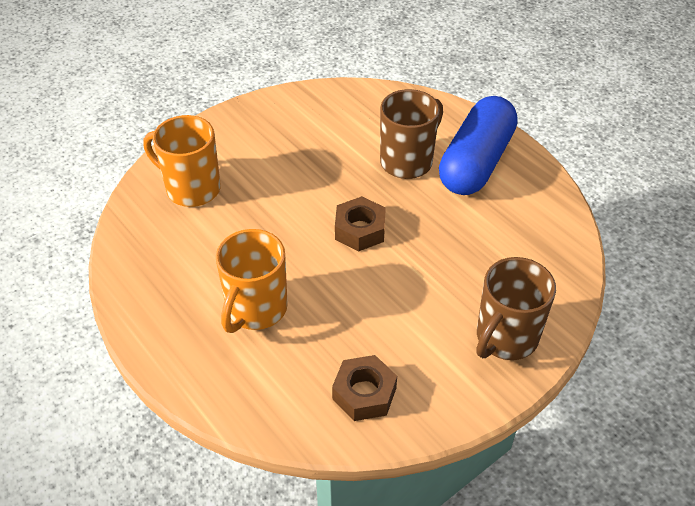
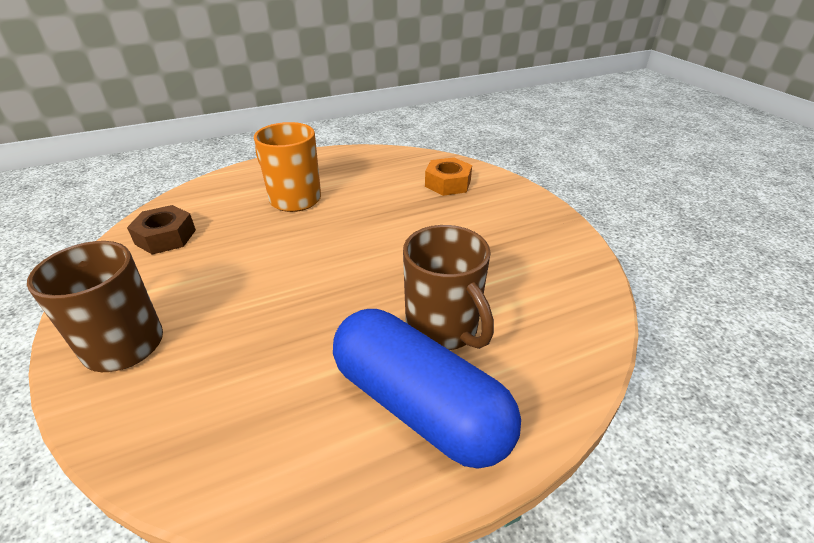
camera: 105 degrees right, 10 degrees down
(191, 188) = (448, 183): orange mug -> orange nut
(360, 230) = (347, 267): brown nut -> none

